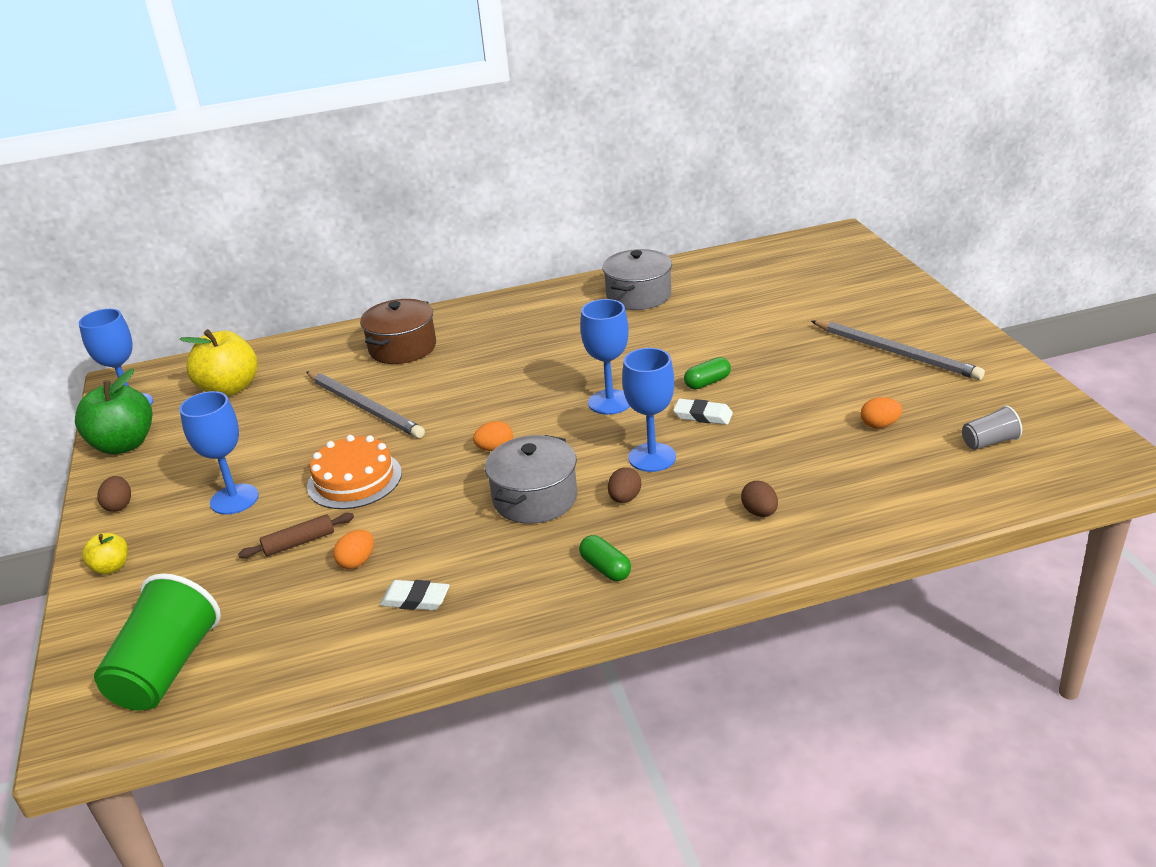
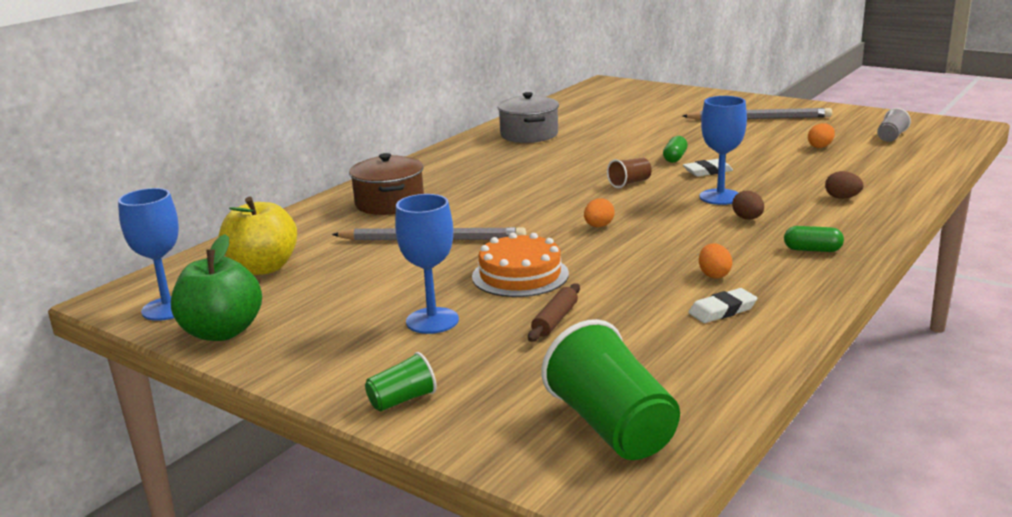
camera: 40 degrees left, 10 degrees down
(111, 567) = (402, 400): yellow apple -> green cup
(119, 505) = (313, 365): brown egg -> none
(357, 562) = (630, 311): orange egg -> orange egg (714, 275)
(535, 498) = (687, 238): grey pot -> none
(610, 402) = (629, 183): blue goblet -> brown cup

